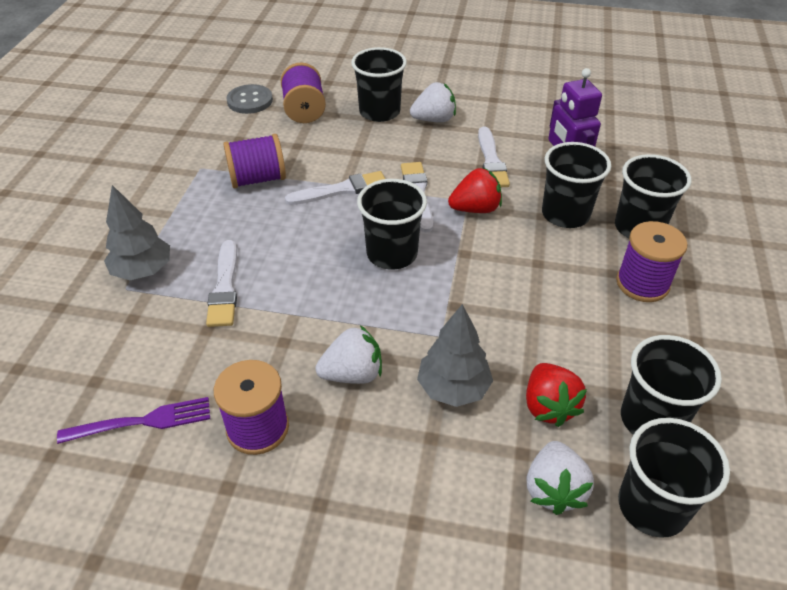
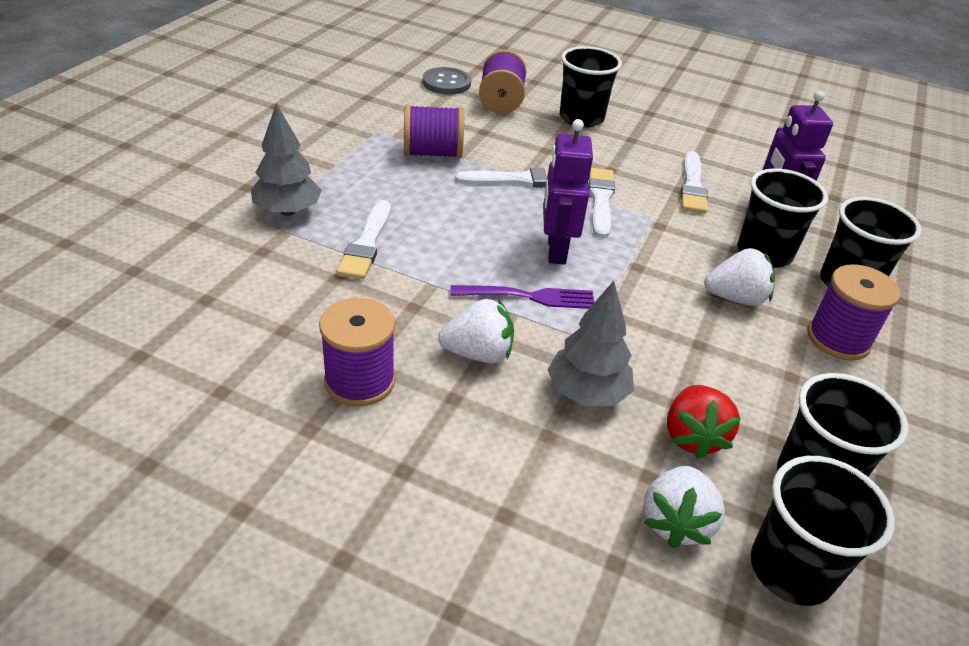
camera: 10 degrees right, 5 degrees down
(143, 421) = (242, 347): purple fork -> purple fork (529, 297)
(392, 254) = (556, 250): black cup -> purple robot
(434, 119) = (639, 136): white strawberry -> white strawberry (735, 298)
(475, 209) = (661, 227): red strawberry -> none

